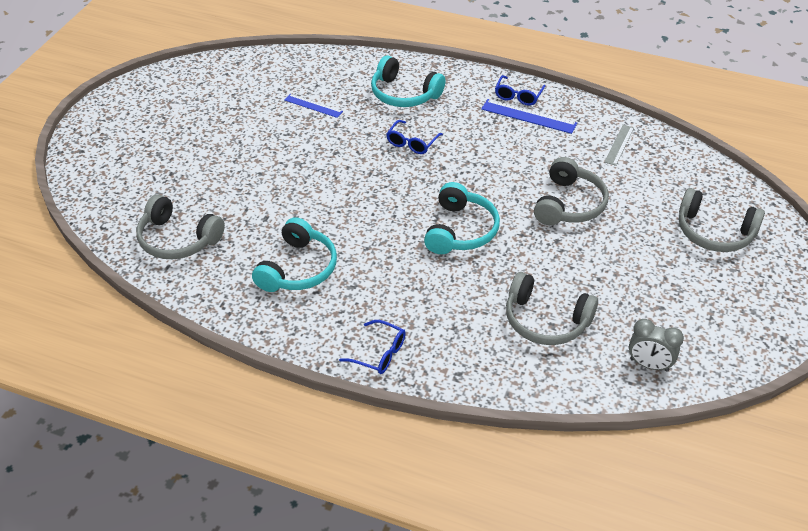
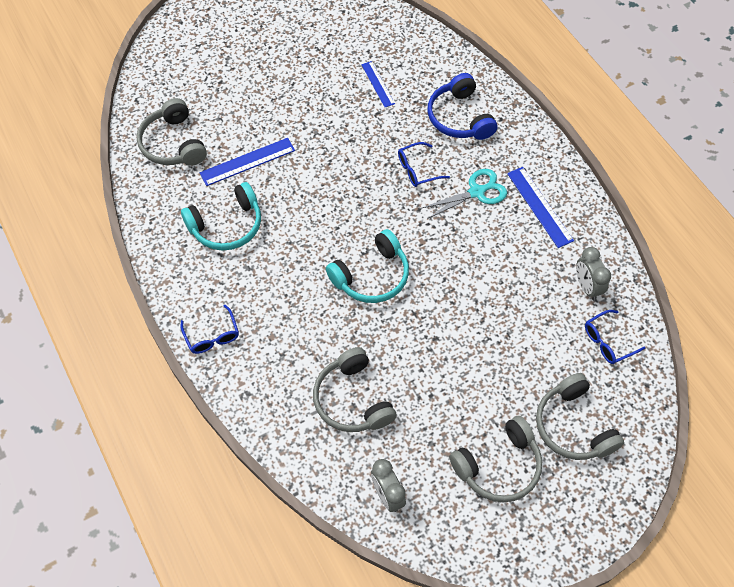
camera: 40 degrees right, 15 degrees up
(263, 214) = (247, 162): none -> blue ruler
(404, 94) = (459, 117): turquoise headphones -> blue headphones
(473, 132) = (476, 192): none -> turquoise scissors
(518, 96) = (553, 180): blue glasses -> blue glasses (608, 341)
(569, 204) = (481, 313): grey headphones -> grey headphones (499, 466)
(619, 145) = (587, 287): grey ruler -> grey clock

